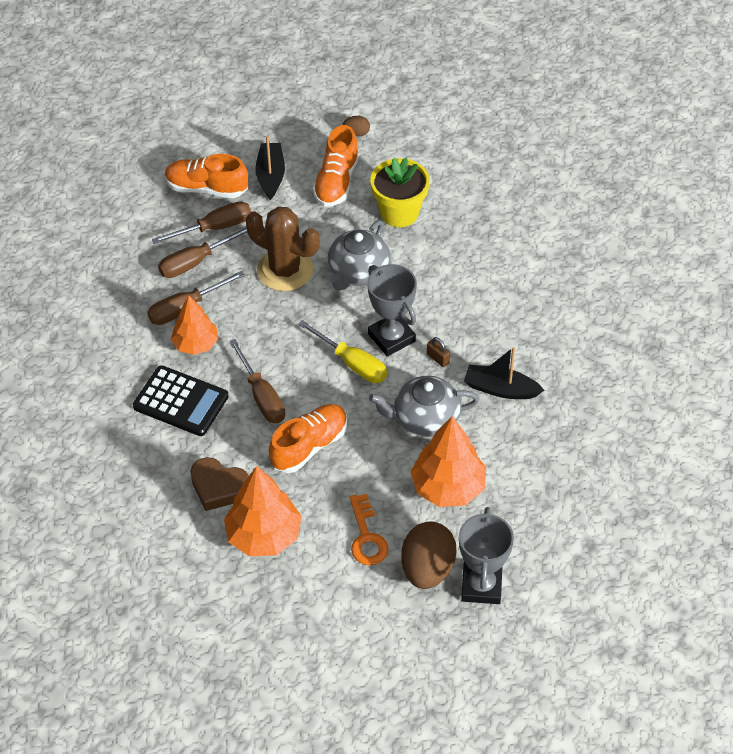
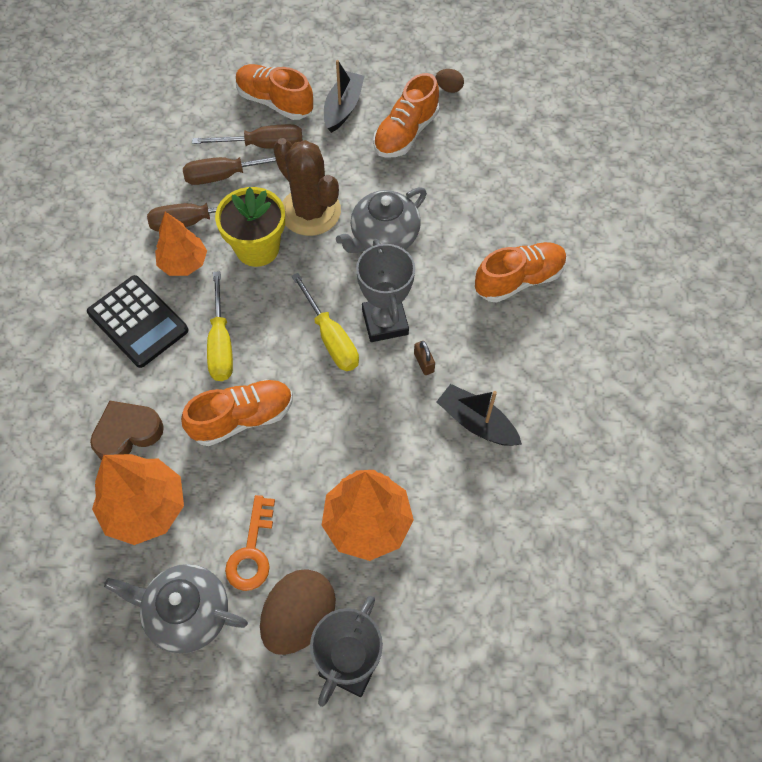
camera: 20 degrees right, 10 degrees up
(219, 487) = (127, 433): brown heart -> brown heart turned 105 degrees clockwise
(262, 396) = (221, 343): brown screwdriver -> yellow screwdriver
(399, 212) = (455, 185): yellow flower pot -> yellow flower pot (257, 248)
(425, 418) = (379, 429): grey teapot -> grey teapot (187, 613)
(486, 272) = (518, 280): none -> orange shoe

